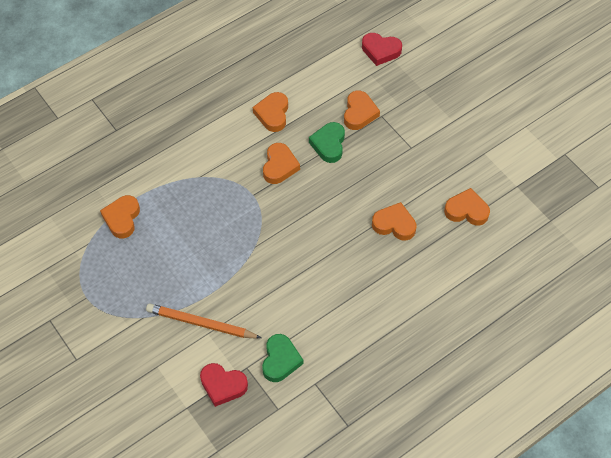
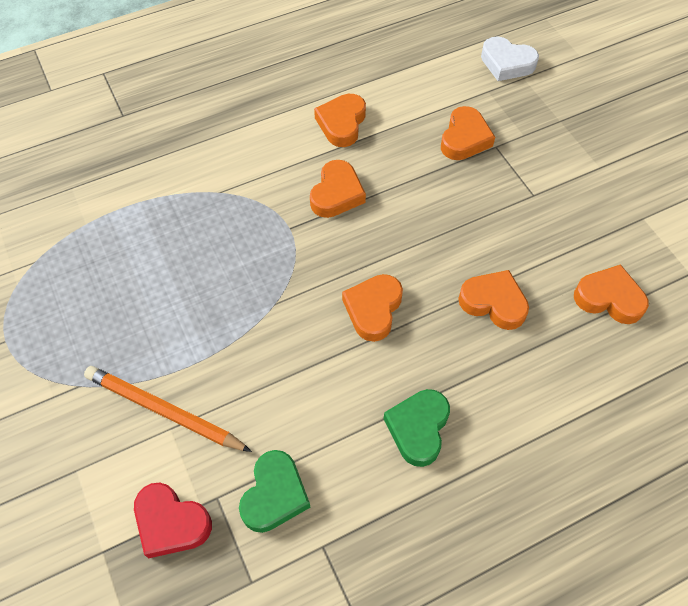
camera: 10 degrees right, 0 degrees up
(122, 218) = (94, 234): orange heart -> orange heart (373, 309)
(329, 144) = (413, 174): green heart -> green heart (418, 428)
(380, 51) = (506, 63): red heart -> white heart

